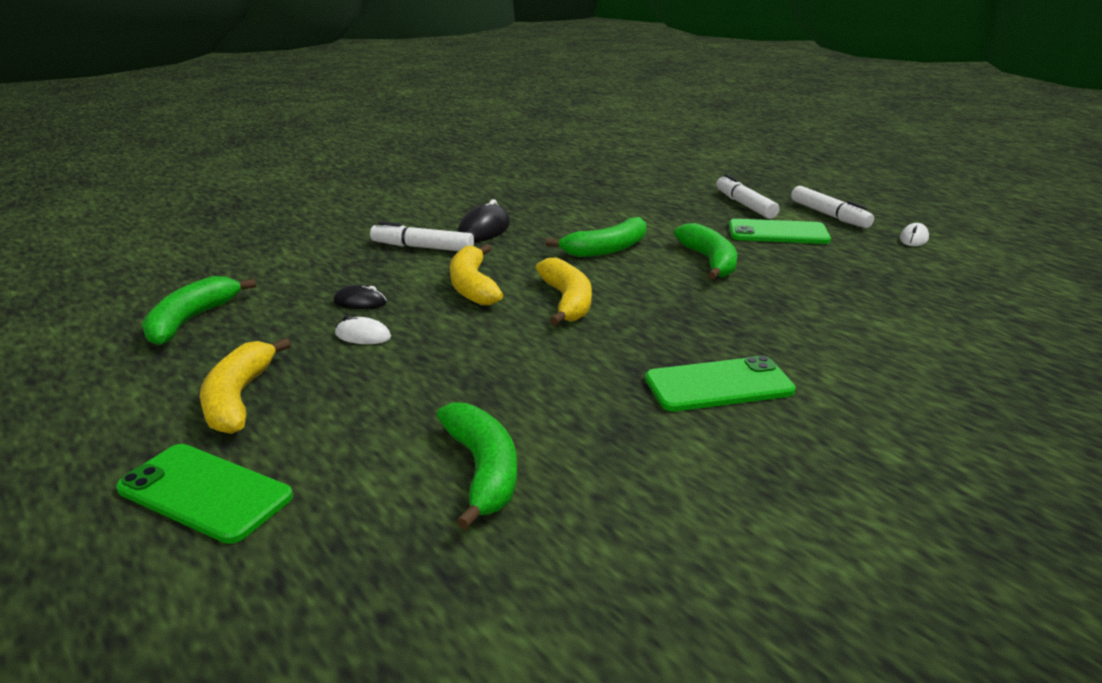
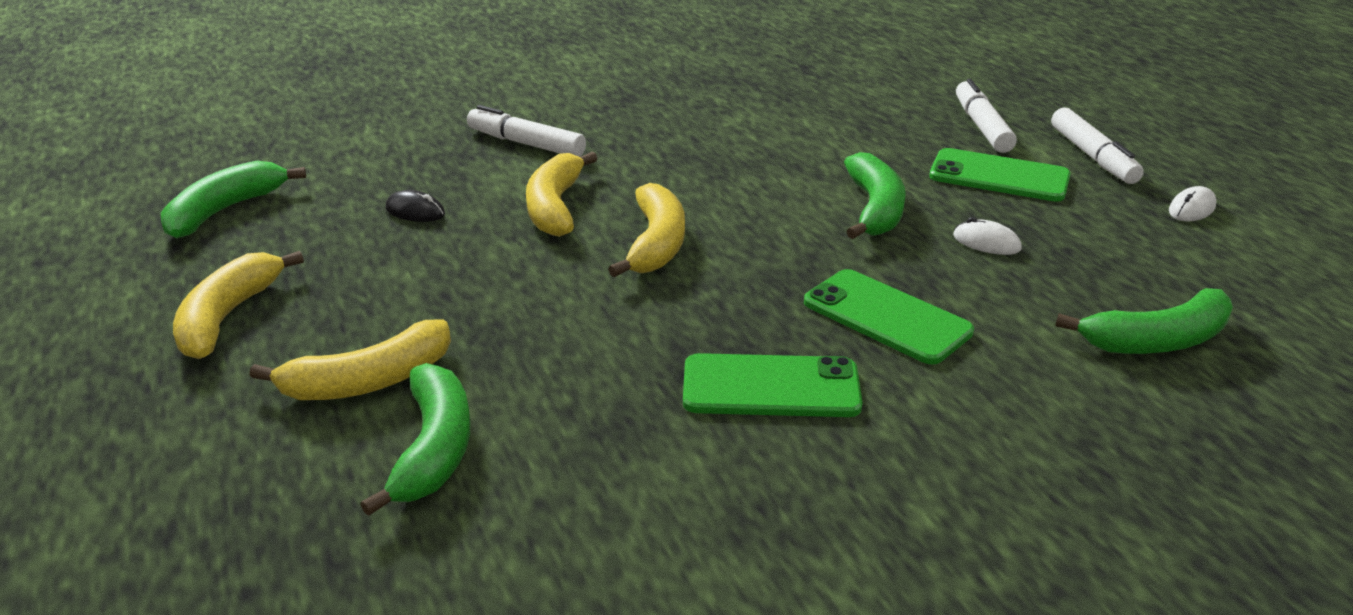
camera: 15 degrees right, 5 degrees up
(204, 493) = (144, 422): green phone -> green phone (886, 317)
(363, 336) = (395, 257): white mouse -> white mouse (986, 242)
(394, 428) = (368, 381): none -> yellow banana
(484, 230) = (614, 126): black mouse -> none
(607, 249) = (751, 174): green banana -> green banana (1157, 340)

